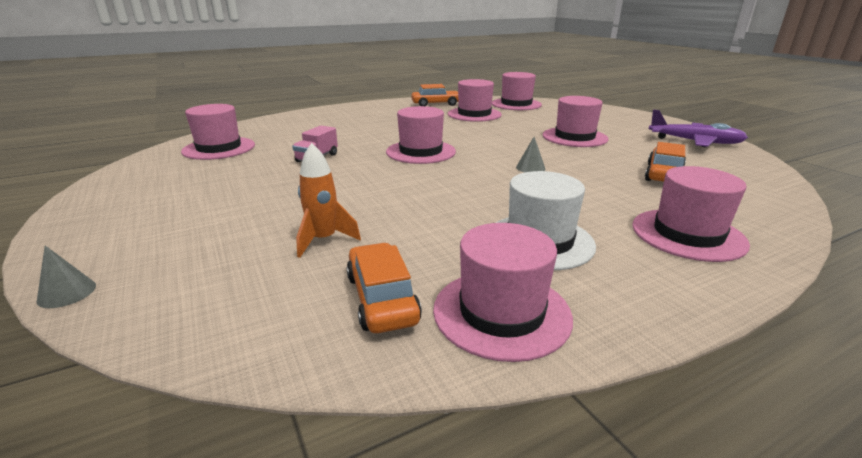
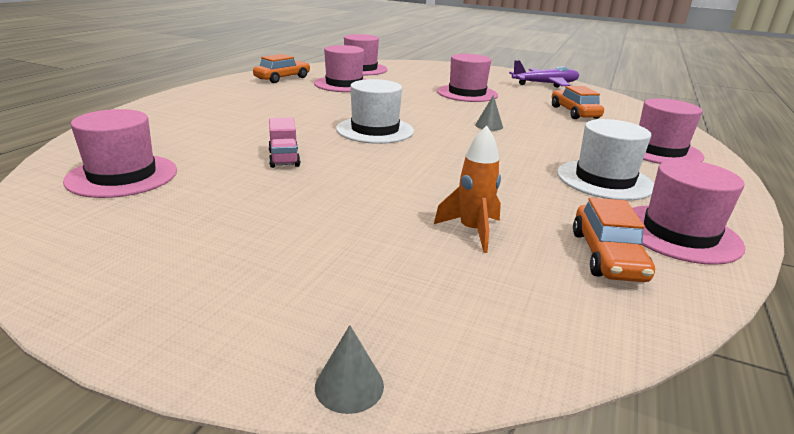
camera: 40 degrees left, 0 degrees up
(382, 298) = (607, 255): orange car -> orange car turned 120 degrees counterclockwise
(420, 152) = (375, 130): pink hat -> white hat

